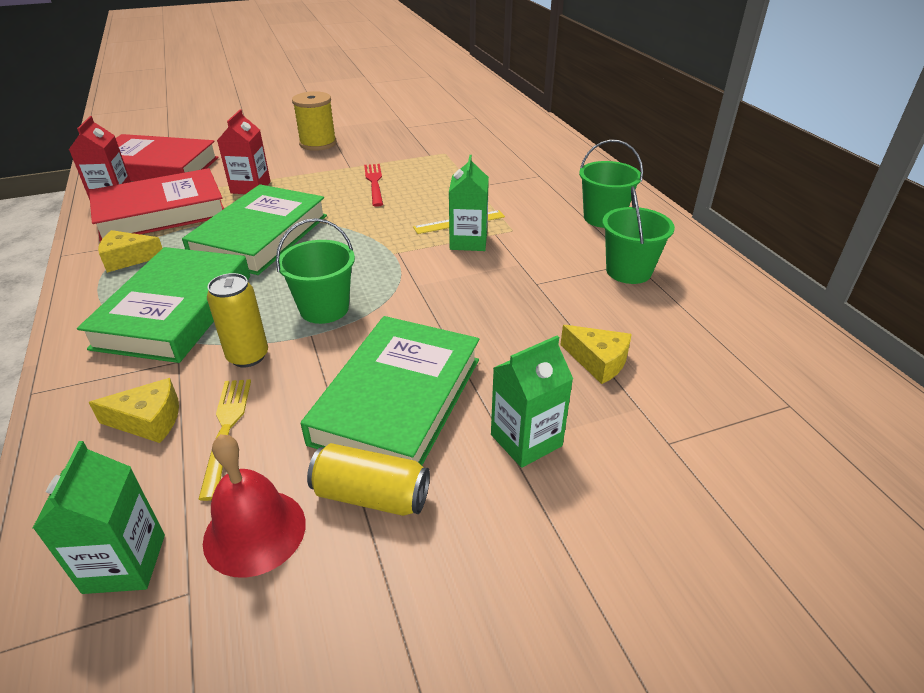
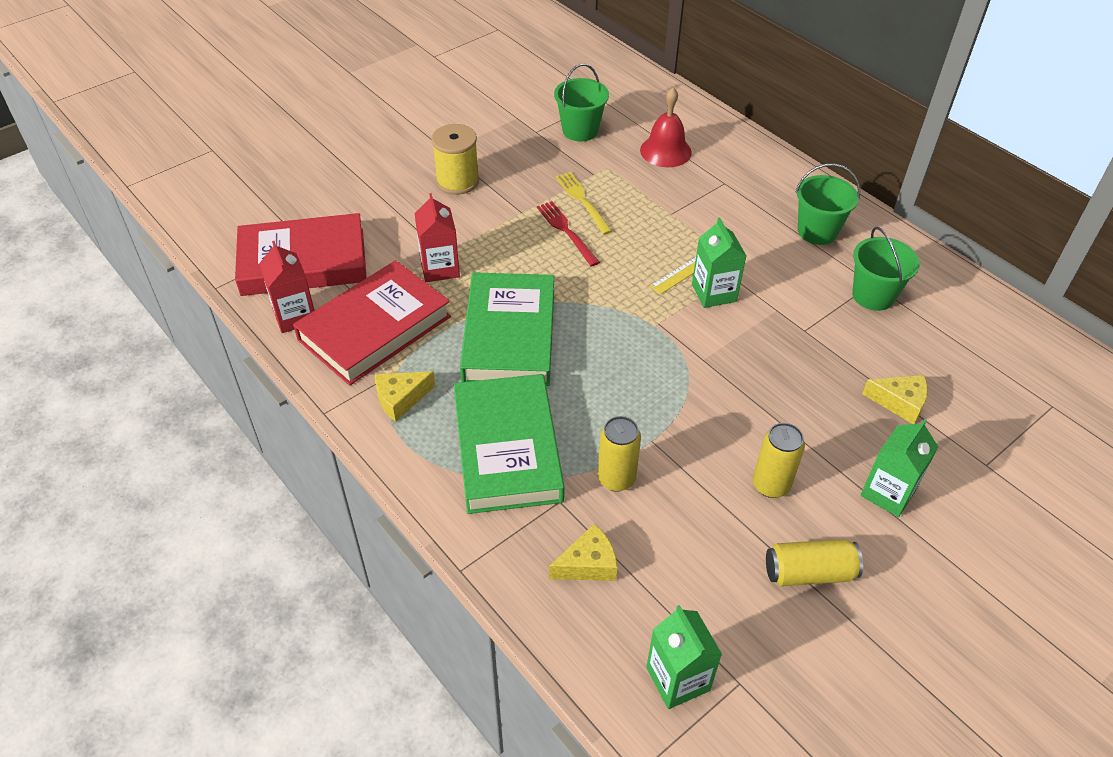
camera: 20 degrees left, 10 degrees up
(226, 429) = (657, 552): yellow fork -> yellow fork (582, 200)
(255, 531) = (749, 626): red bell -> red bell (665, 151)
(324, 309) = (641, 409): green bucket -> green bucket (580, 130)
(398, 400) = (771, 485): green book -> yellow can

